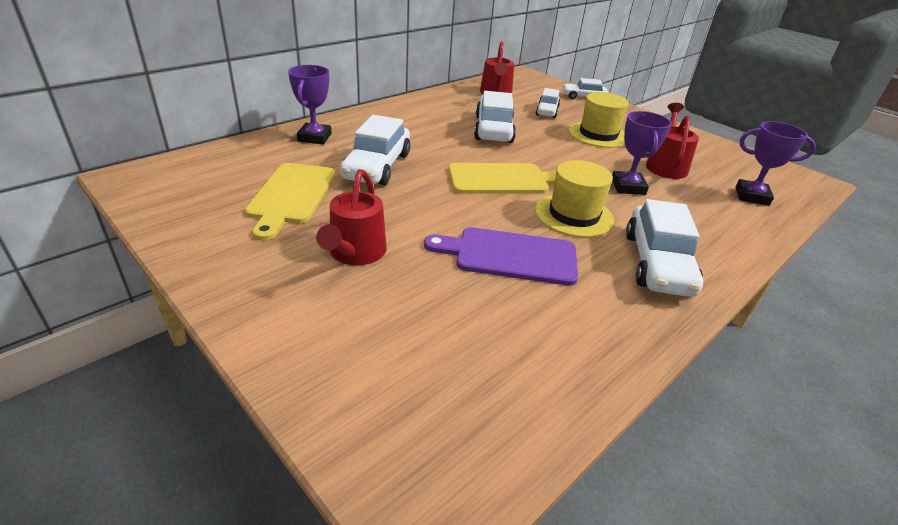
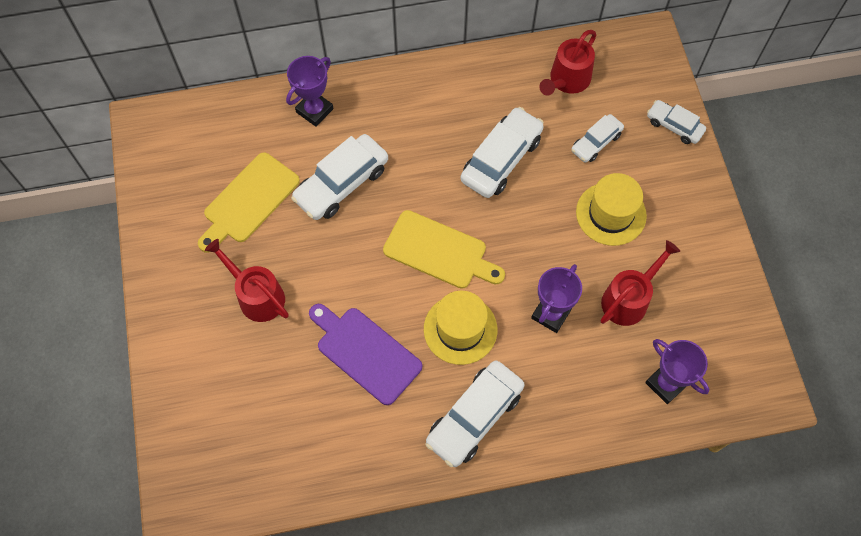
camera: 35 degrees right, 30 degrees up
(355, 253) = (257, 296): red watering can -> red watering can turned 90 degrees clockwise

